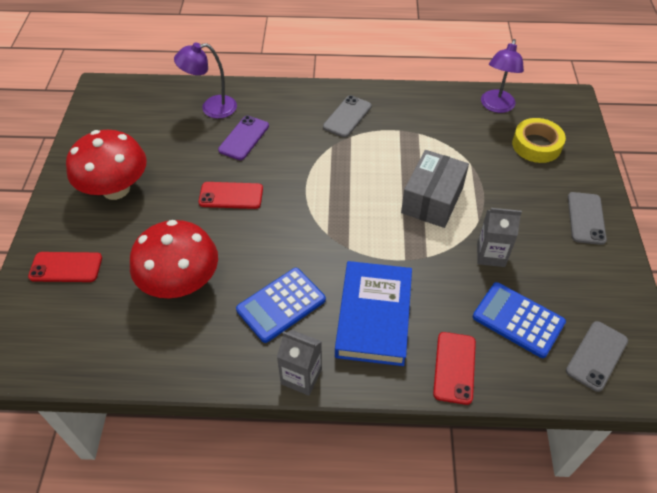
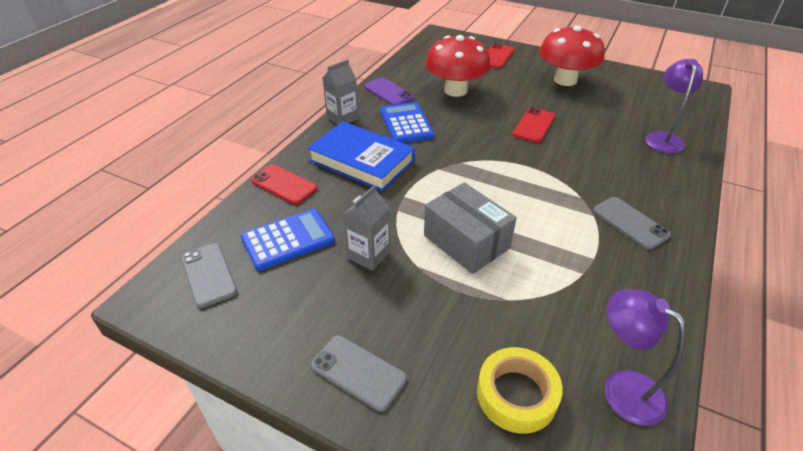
camera: 115 degrees right, 10 degrees down
(244, 138) = (610, 147): purple phone -> purple phone (388, 92)

